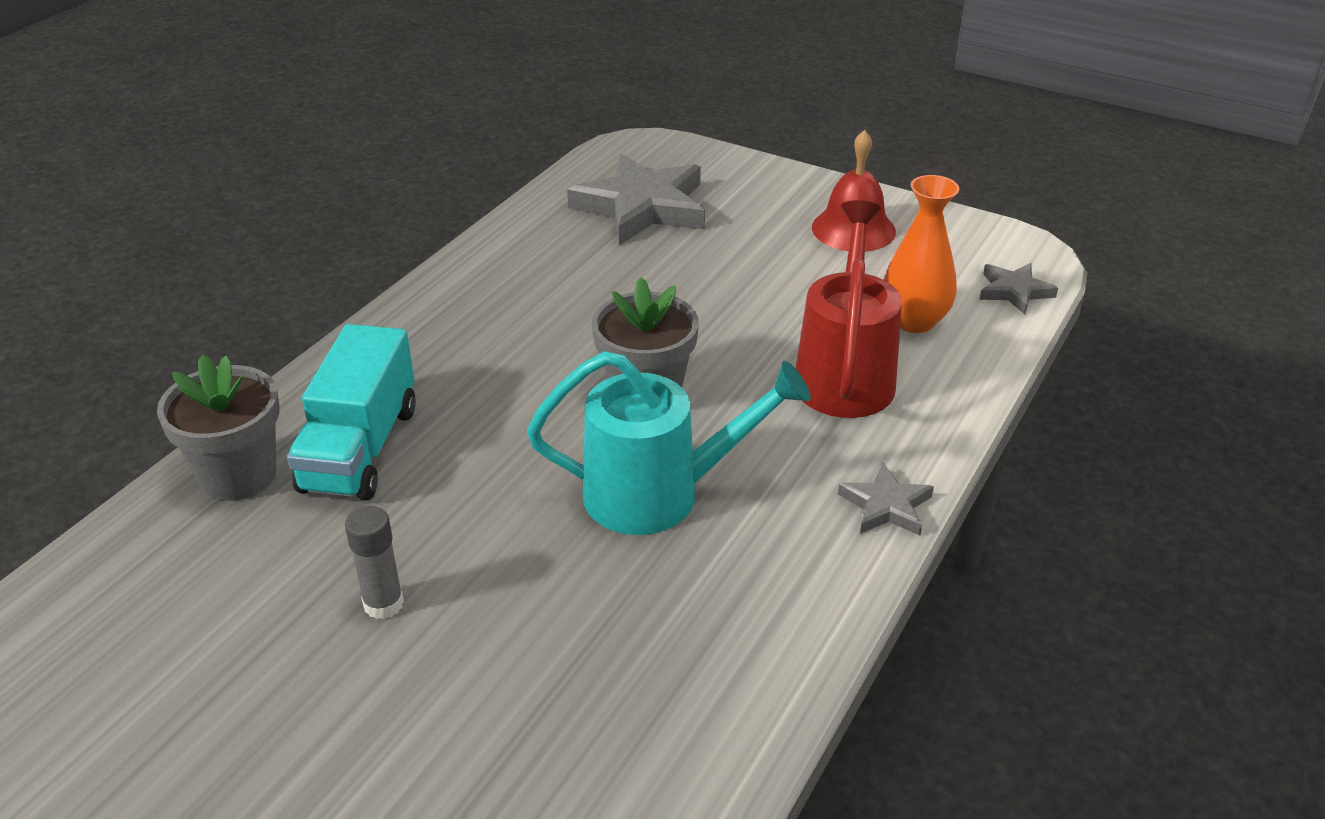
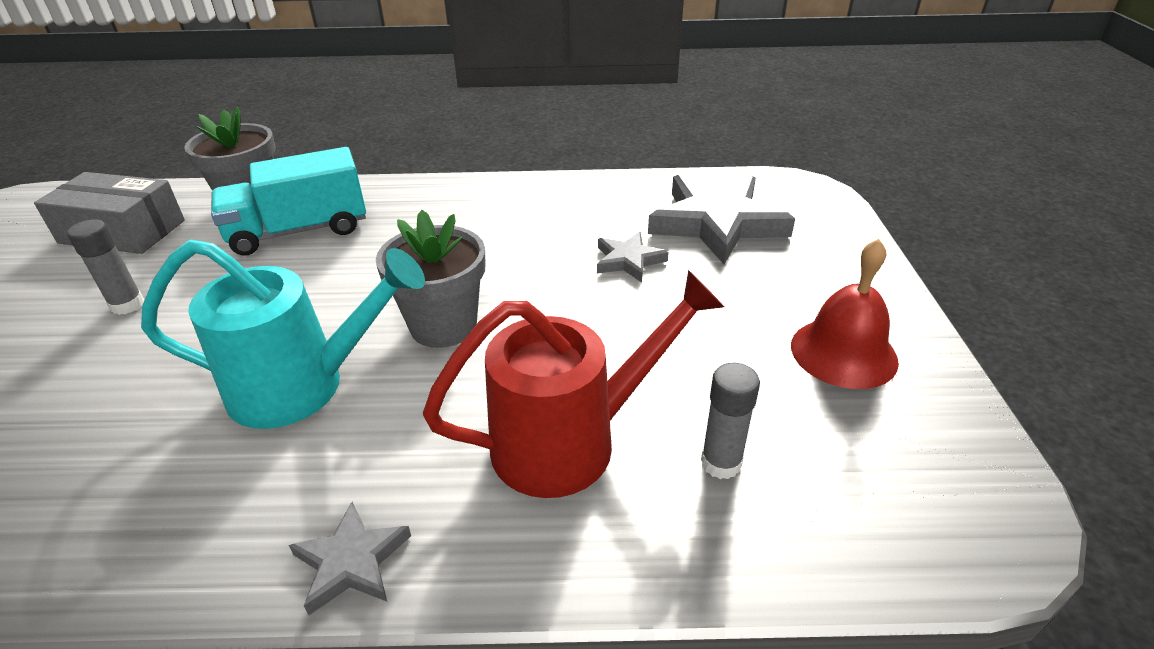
camera: 60 degrees right, 0 degrees up
(177, 599) = (122, 232): none -> grey box
(660, 494) = (304, 386): turquoise watering can -> turquoise watering can turned 60 degrees counterclockwise
(914, 321) = (721, 463): orange vase -> grey glue stick
(1014, 291) = (887, 540): grey star -> grey star (628, 260)

